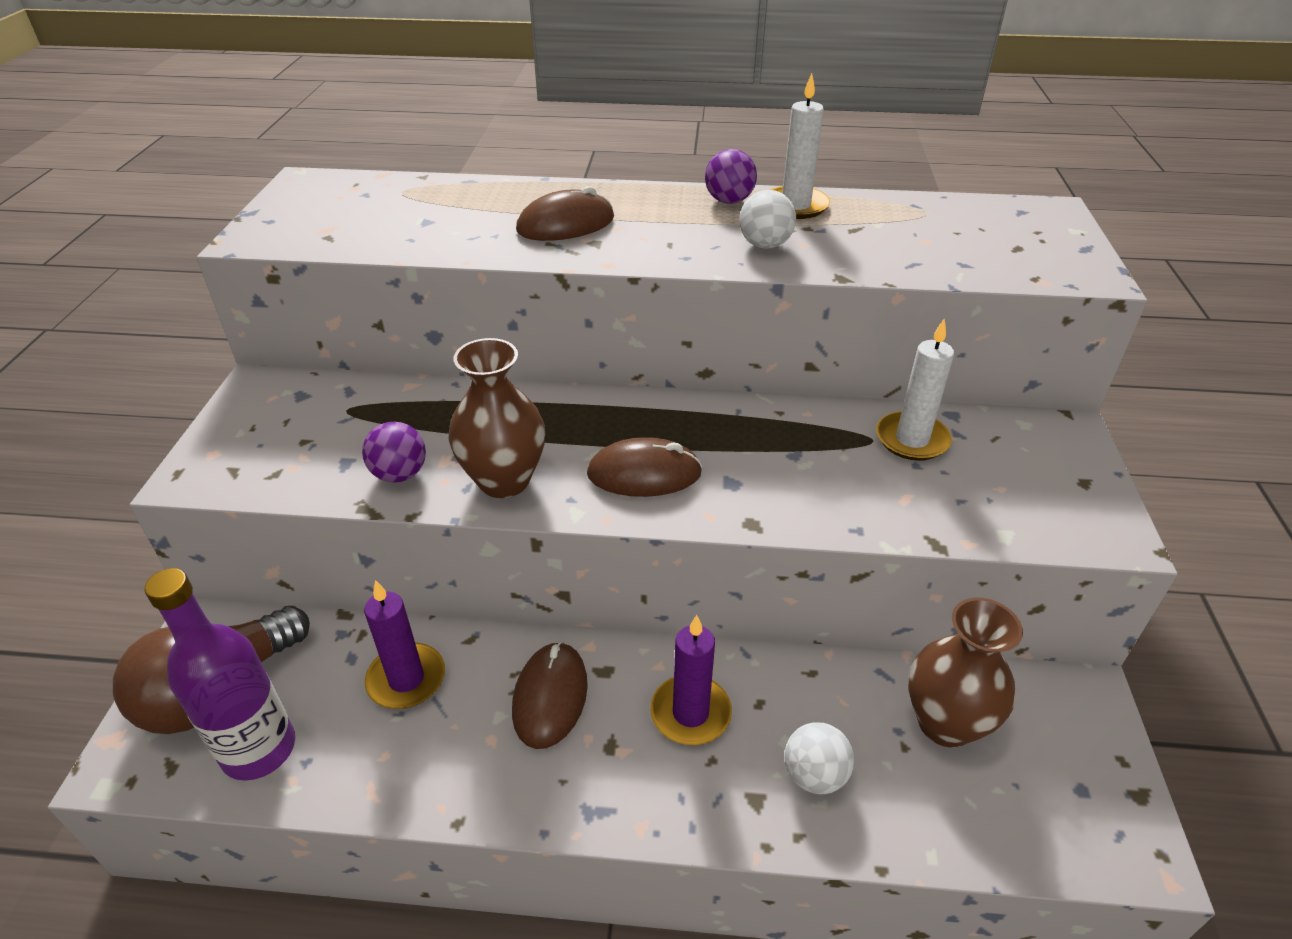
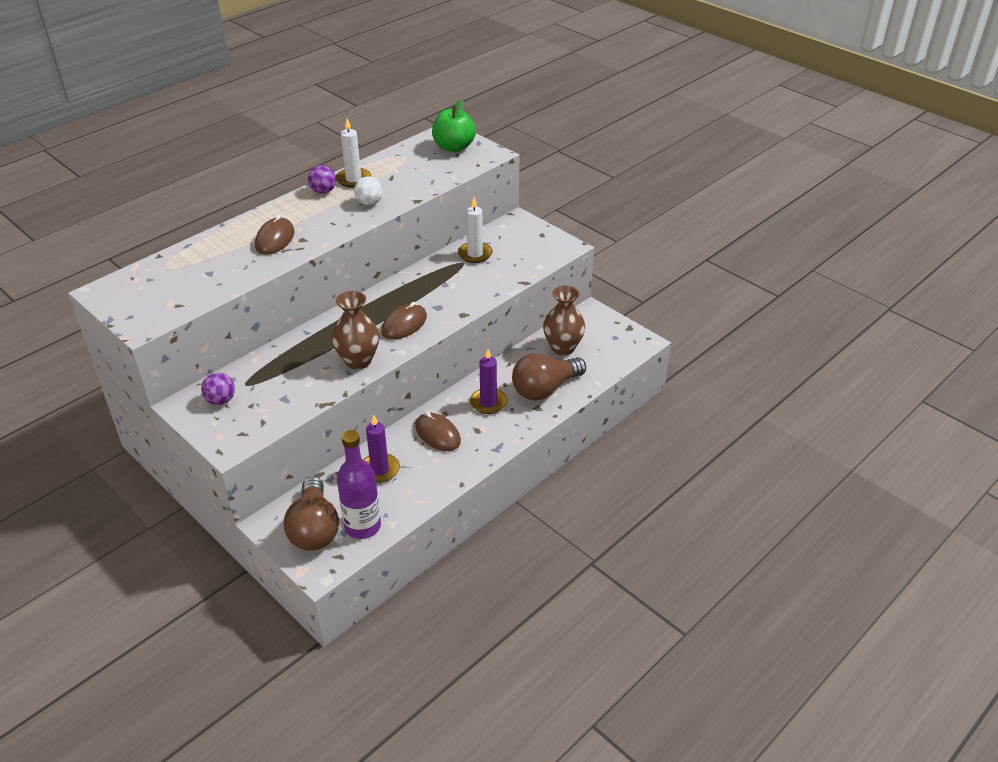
camera: 50 degrees left, 0 degrees up
(400, 474) = (314, 386): purple ball -> purple ball (221, 400)
(814, 775) = (545, 389): white ball -> brown light bulb
(1029, 235) = (454, 147): none -> green apple

